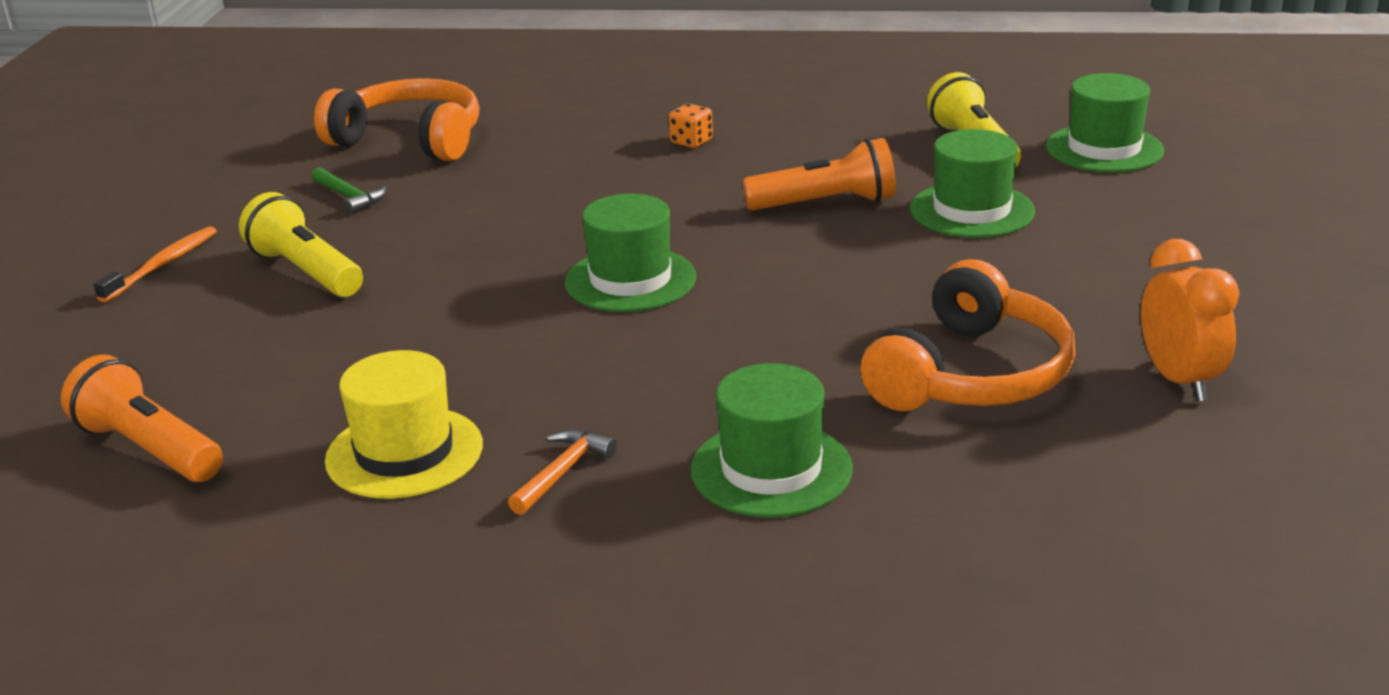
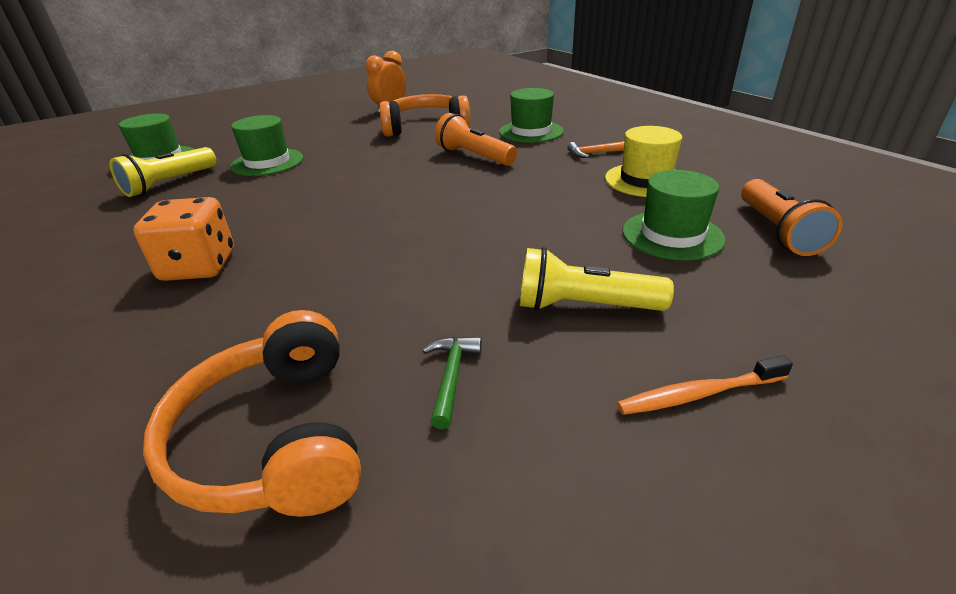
camera: 130 degrees left, 5 degrees up
(306, 271) = (583, 306): yellow flashlight -> yellow flashlight turned 90 degrees clockwise
(630, 280) = (436, 201): green hat -> green hat (672, 235)
(691, 141) = (199, 266): orange dice -> orange dice, size x2.03
(826, 204) = (286, 191): orange flashlight -> orange flashlight (474, 156)

